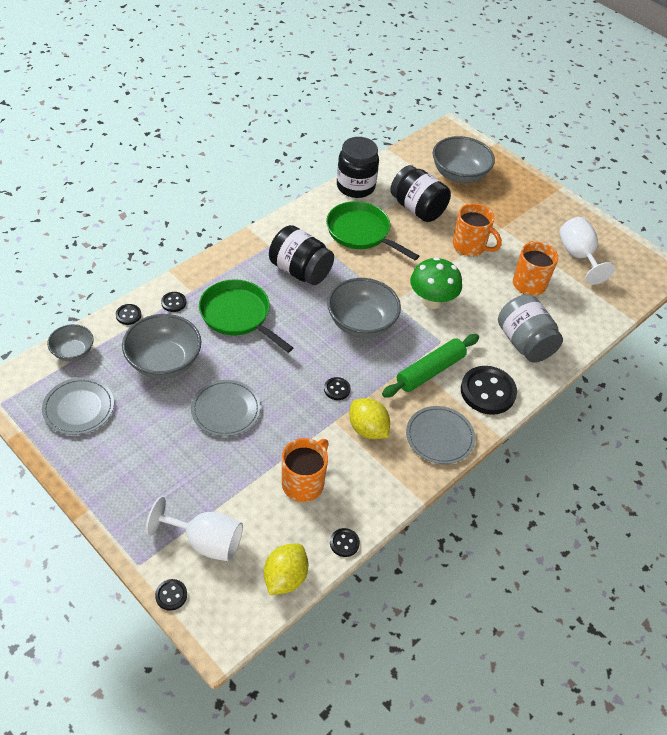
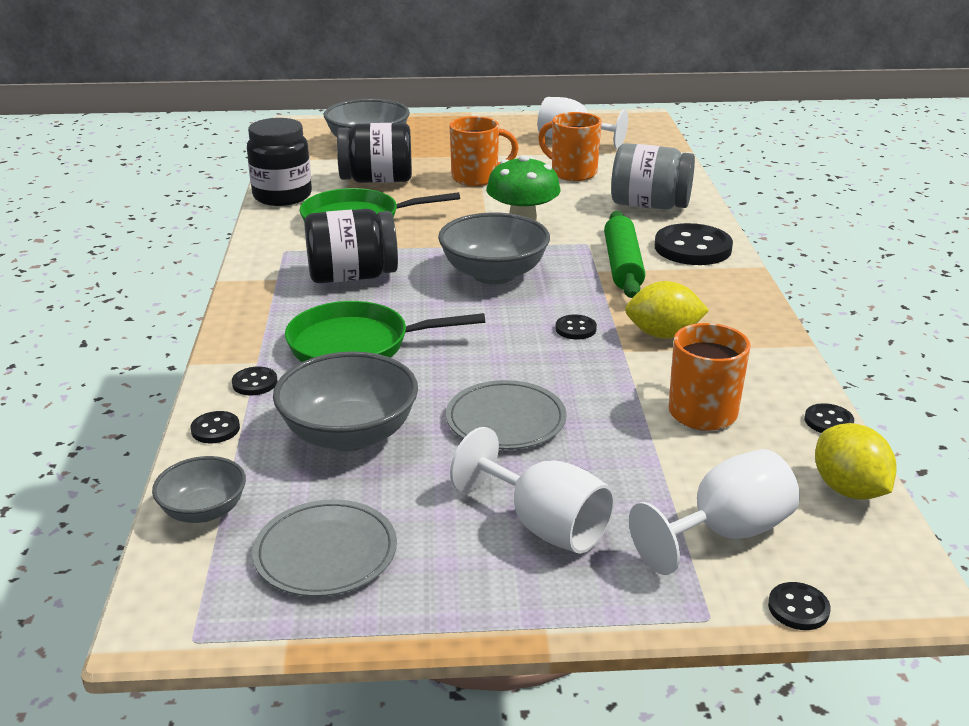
camera: 45 degrees left, 20 degrees down
(156, 471) = (544, 525): none -> white goblet
(439, 437) = (725, 297): grey plate -> none

